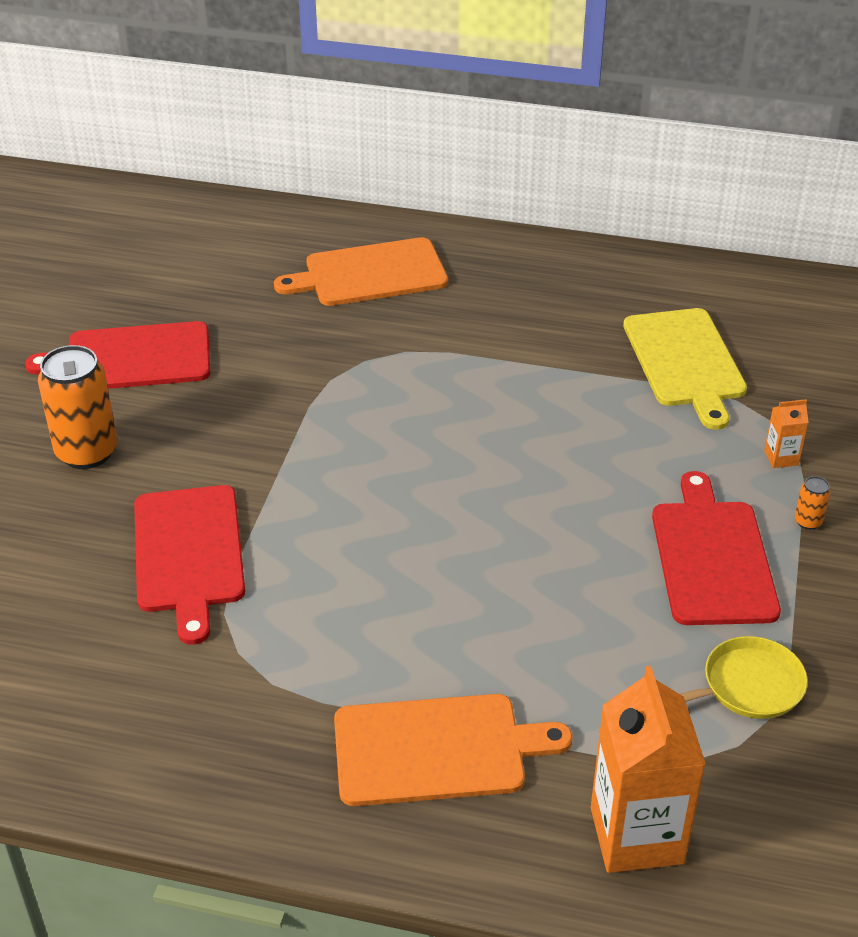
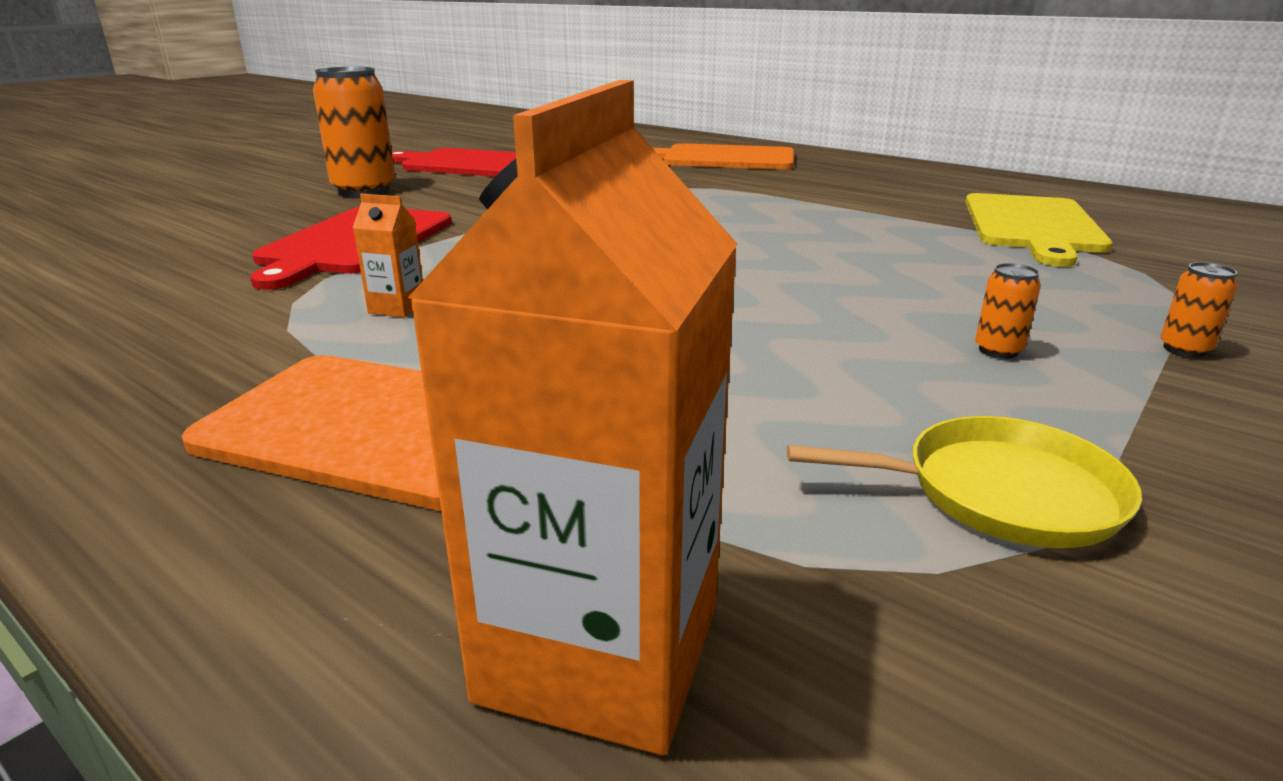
camera: 25 degrees right, 15 degrees down
(712, 557) = (998, 350): red cutting board -> orange can
(781, 458) = (1150, 296): orange carton -> orange carton (397, 308)

